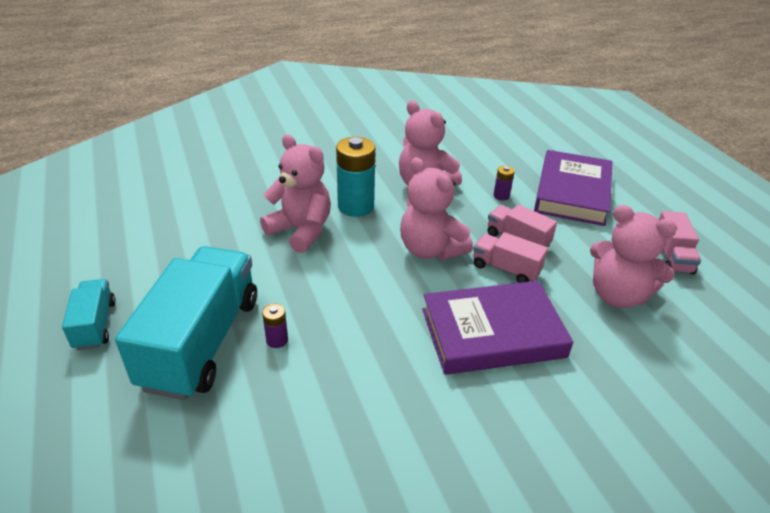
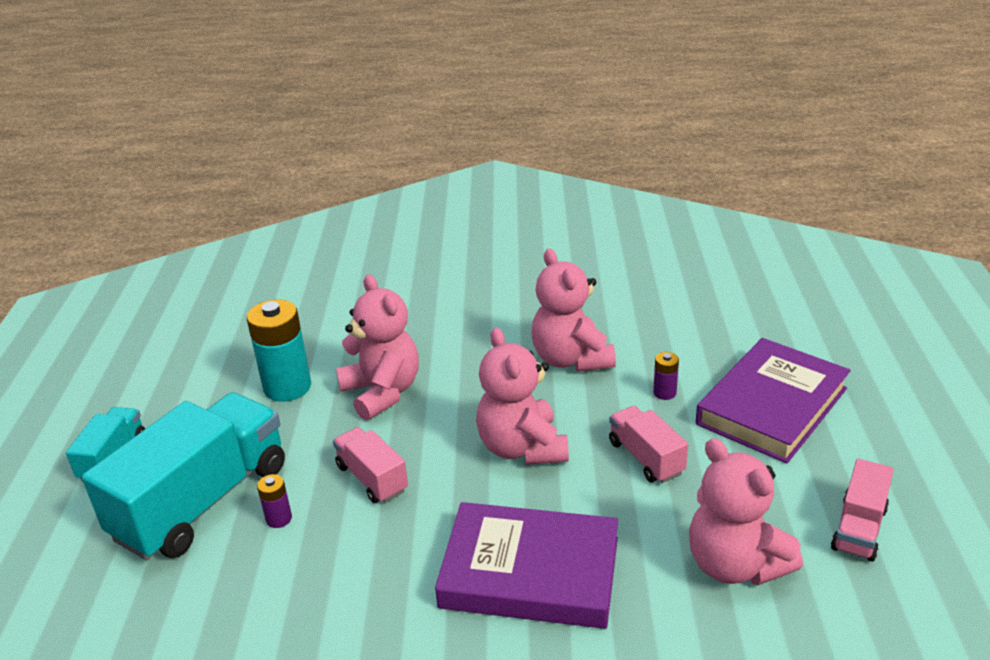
camera: 25 degrees right, 5 degrees down
(355, 206) = (465, 373): turquoise battery -> turquoise battery (287, 387)
(506, 269) = (603, 494): pink truck -> pink truck (372, 478)

